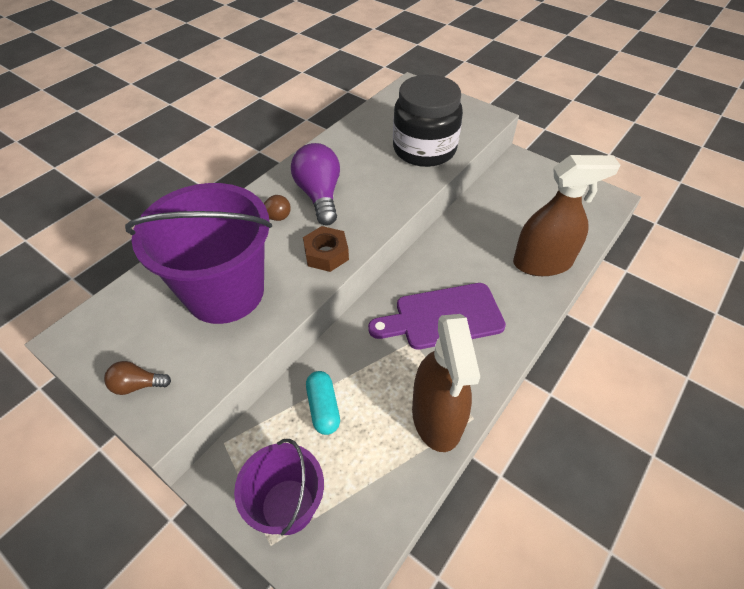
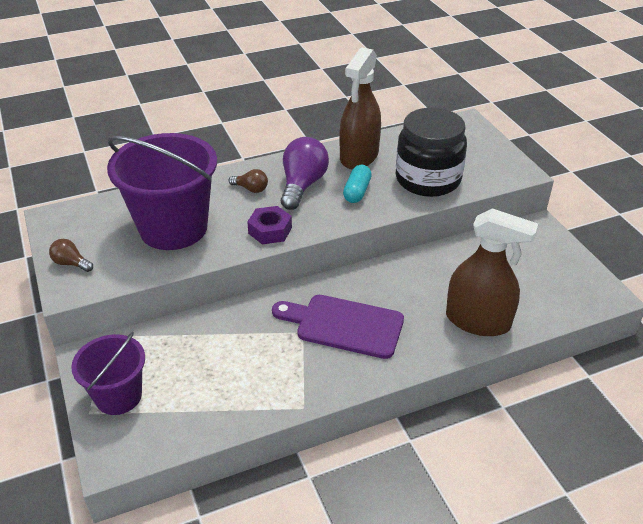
camera: 30 degrees right, 10 degrees down
(323, 407) = (194, 346): turquoise capsule -> turquoise capsule (357, 192)
(326, 254) = (270, 230): brown nut -> purple nut
(437, 417) = (274, 393): brown spray bottle -> brown spray bottle (359, 156)

